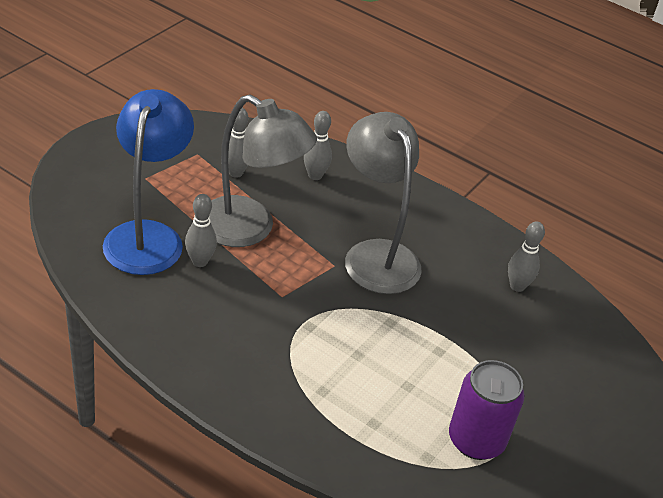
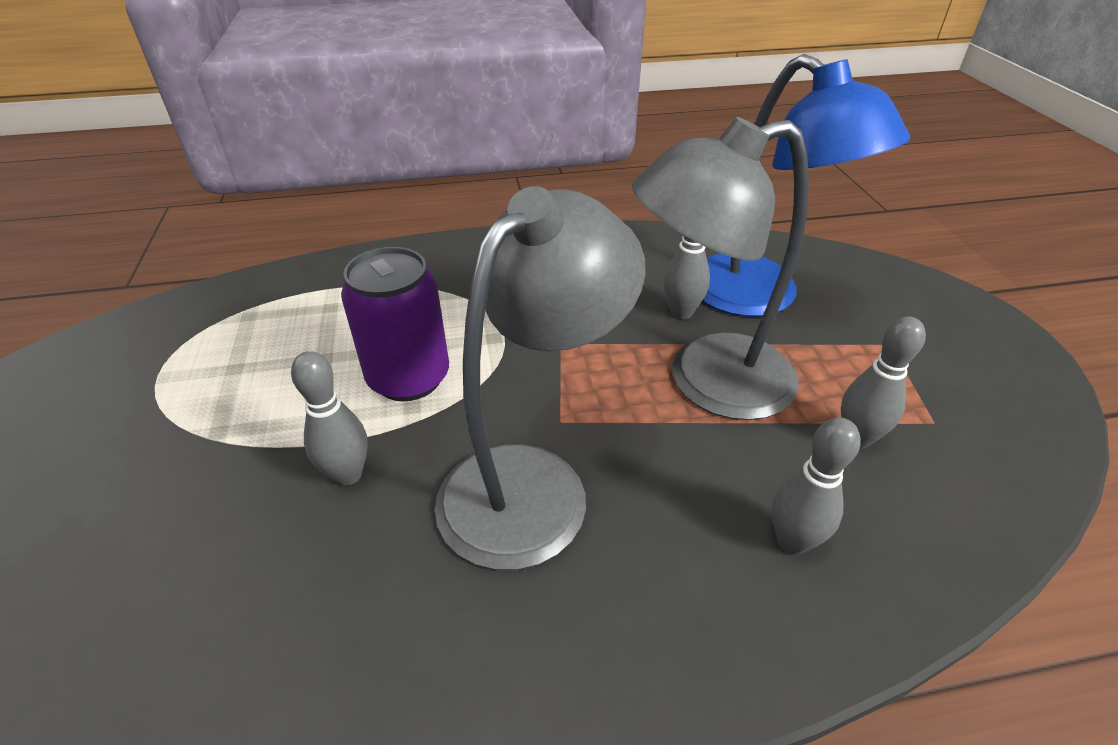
camera: 140 degrees right, 0 degrees up
(375, 255) = (533, 482): grey lamp -> grey lamp turned 75 degrees counterclockwise
(476, 440) = (199, 361): purple can -> purple can (409, 378)
(517, 286) = (255, 634): grey bowling pin -> grey bowling pin (348, 474)

